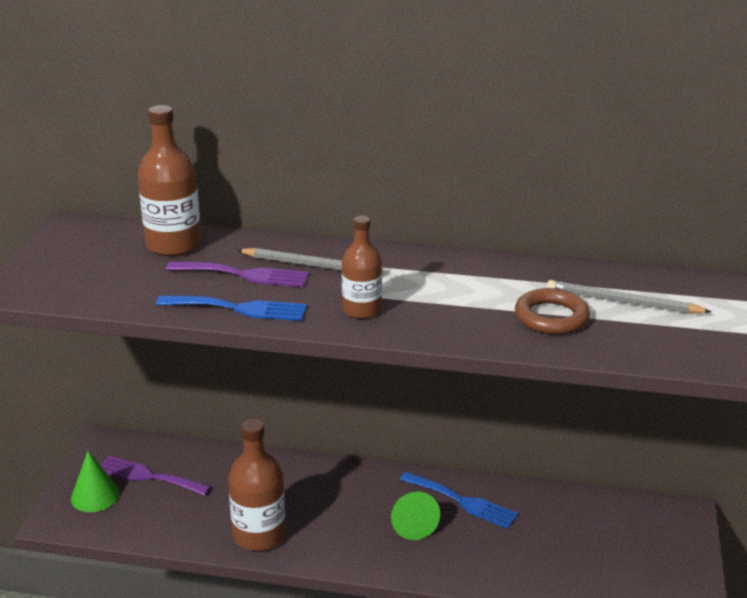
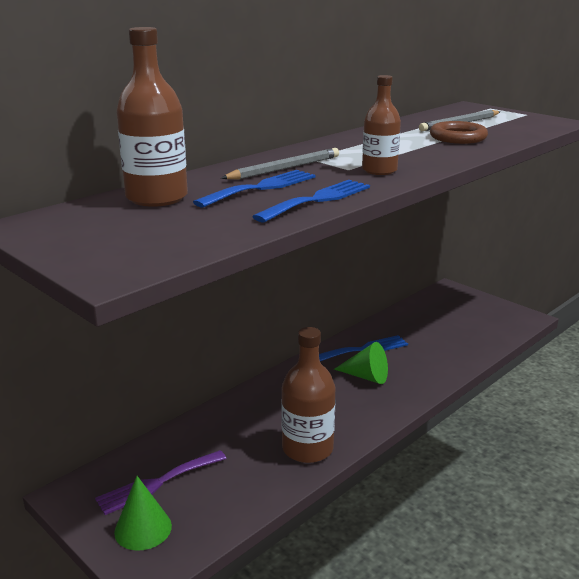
camera: 55 degrees left, 5 degrees down
(244, 275) = (261, 188): purple fork -> blue fork

